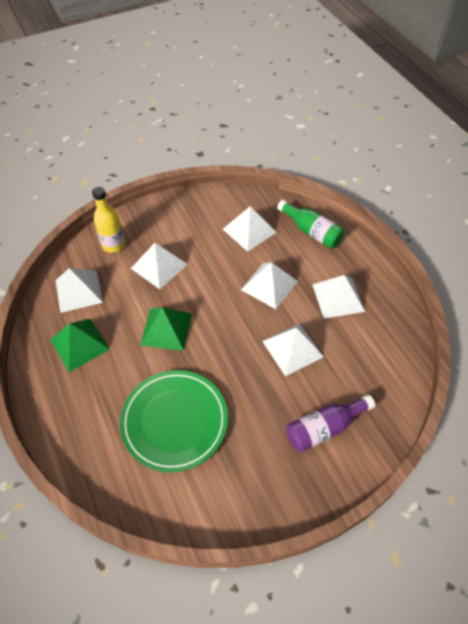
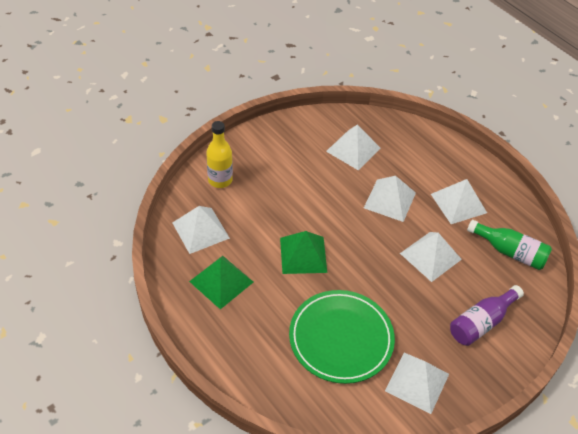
camera: 15 degrees left, 5 degrees down
(159, 266) = (274, 195): white pyramid -> white pyramid (417, 382)
(311, 231) = (414, 143): green bottle -> green bottle (509, 252)

